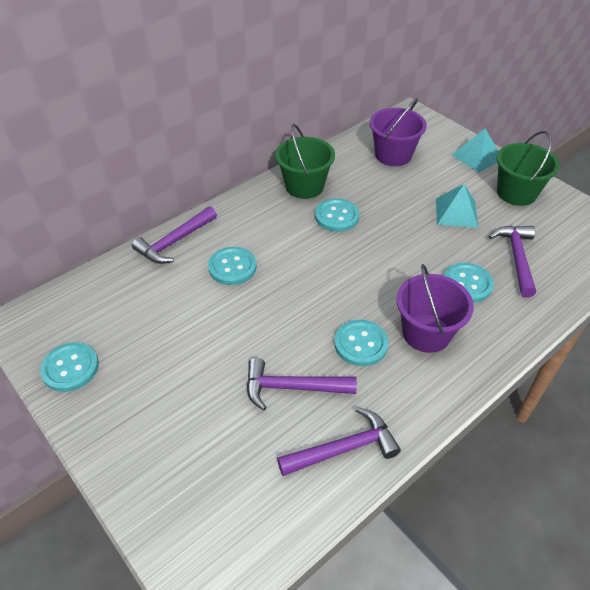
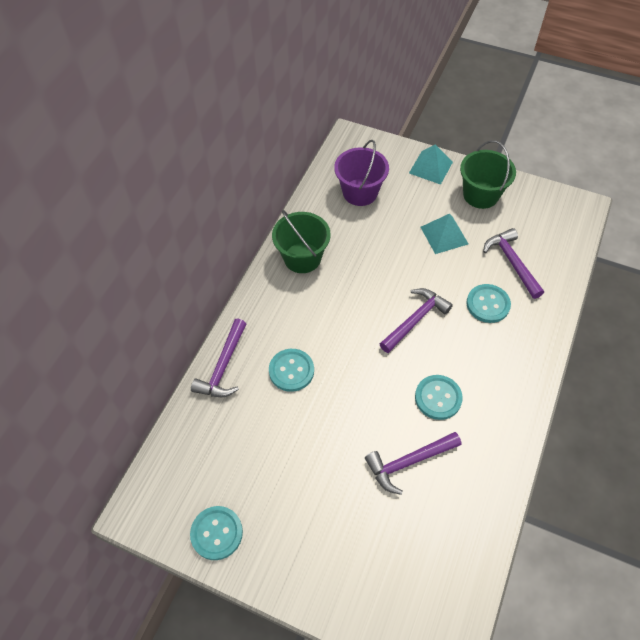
camera: 25 degrees left, 10 degrees up
(337, 216) = (349, 279): turquoise button -> none
(344, 448) = (476, 495): purple hammer -> purple hammer (415, 320)
(426, 333) = (481, 364): purple bucket -> none

